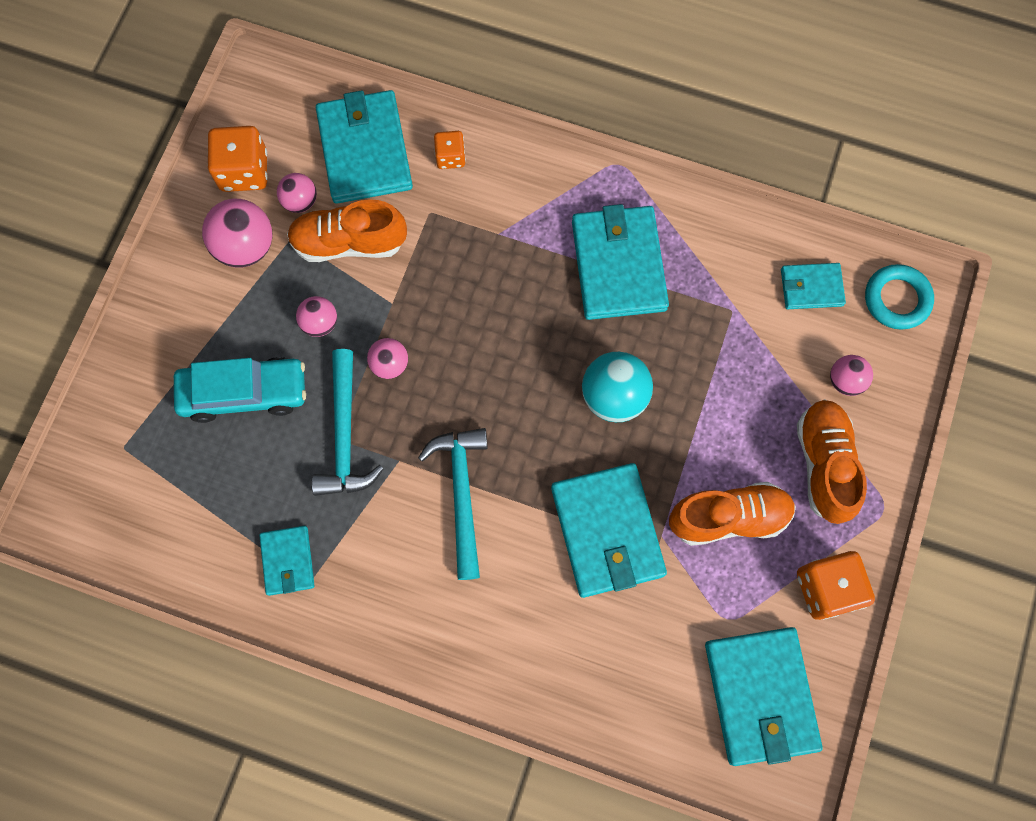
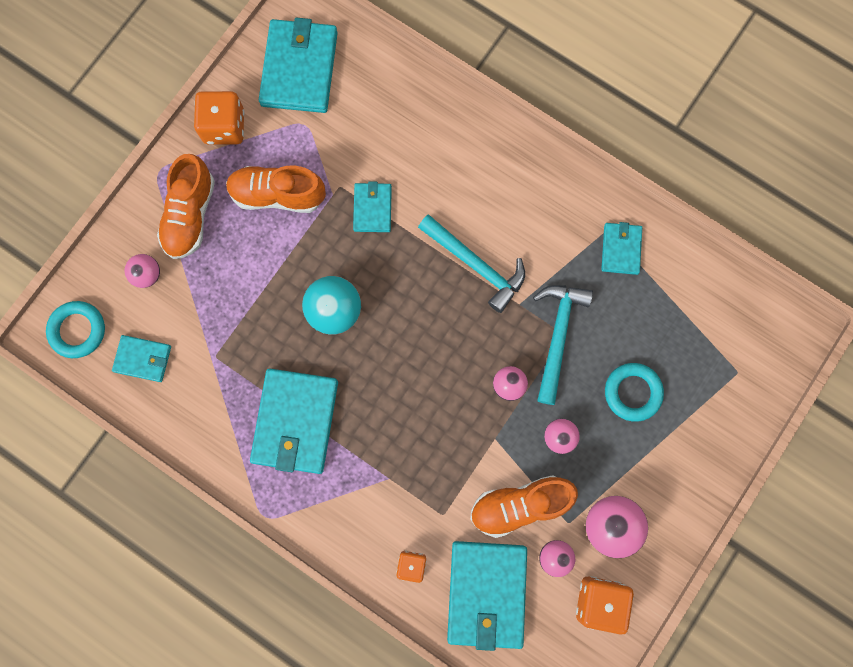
camera: 165 degrees left, 5 degrees up
(244, 393) = (632, 392): turquoise car -> turquoise ring
(349, 242) = (519, 505): orange shoe -> orange shoe turned 150 degrees clockwise
(462, 494) = (476, 265): turquoise hammer -> turquoise hammer turned 60 degrees counterclockwise
(607, 531) = (372, 208): turquoise wallet -> turquoise wallet, size x0.53

